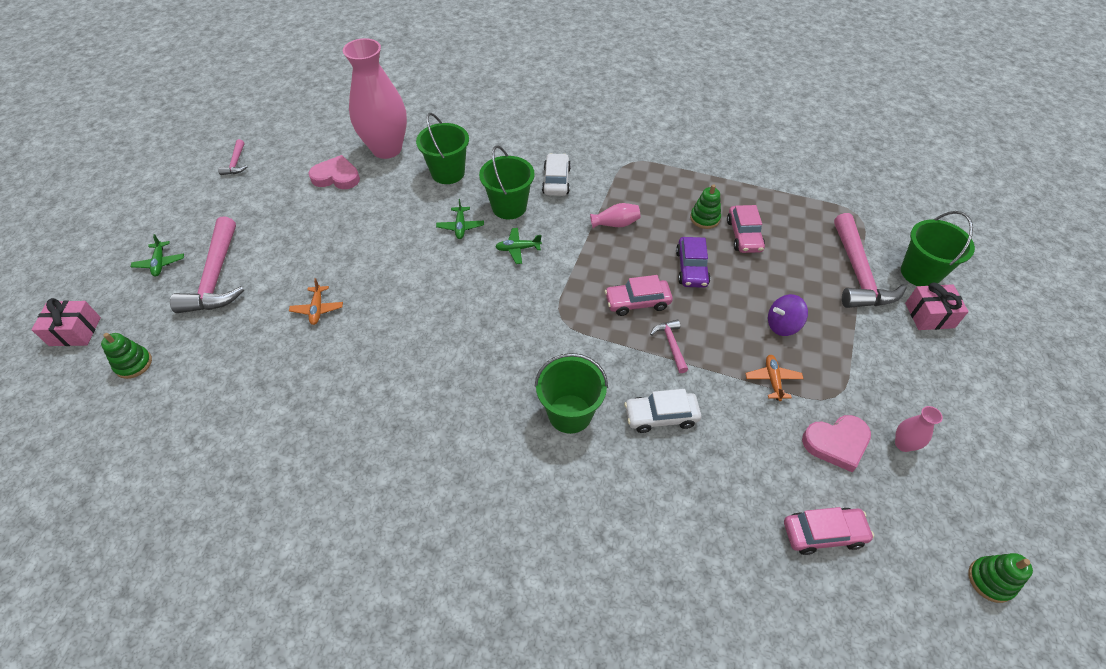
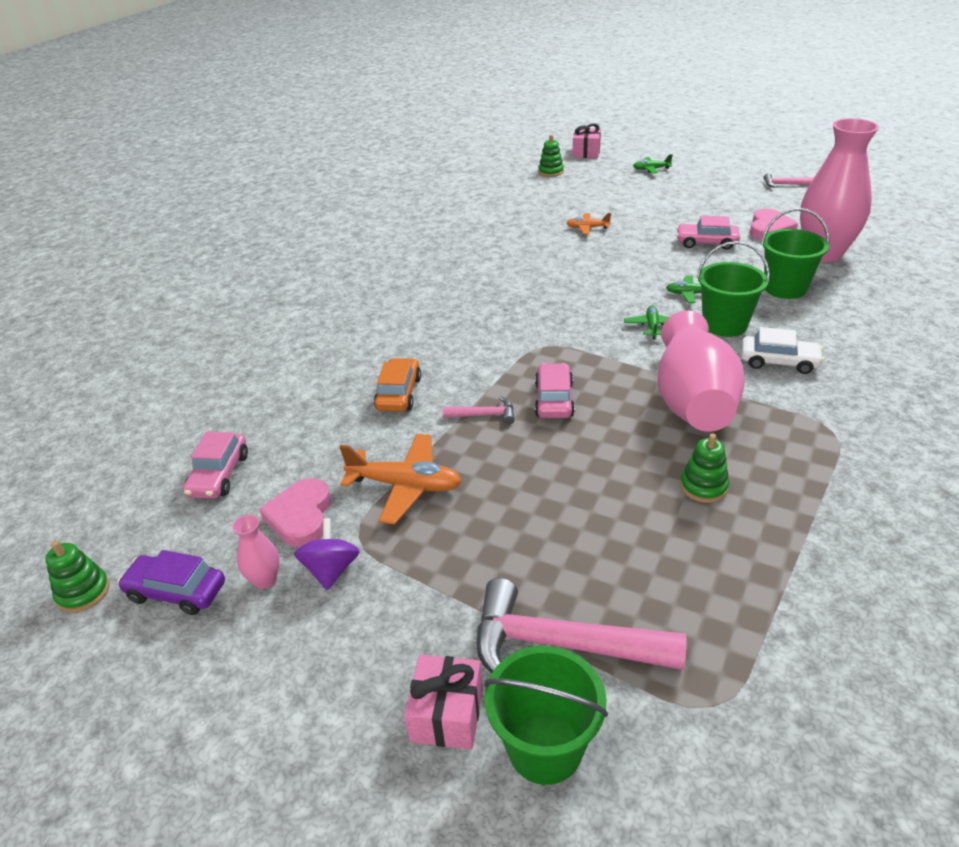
camera: 105 degrees right, 15 degrees down
(216, 277) = (632, 189): pink hammer -> none
(570, 413) = (427, 341): green bucket -> none
(615, 224) = (693, 400): pink vase -> pink vase, size x2.48
(661, 416) = (398, 393): white car -> orange car
(691, 268) = (602, 453): purple car -> purple car (176, 591)
(744, 235) = (663, 522): pink car -> pink car (706, 243)
(772, 380) = (405, 485): orange plane -> orange plane, size x1.79
(782, 325) = (483, 518): purple spinning top -> purple spinning top (331, 570)

